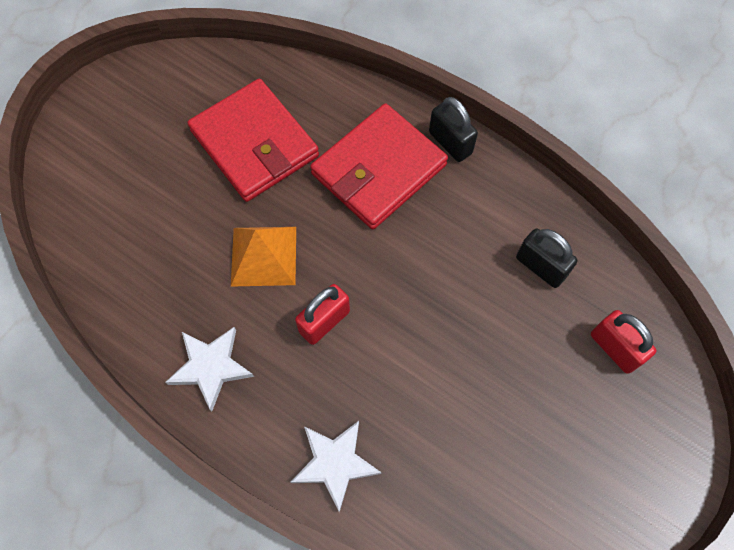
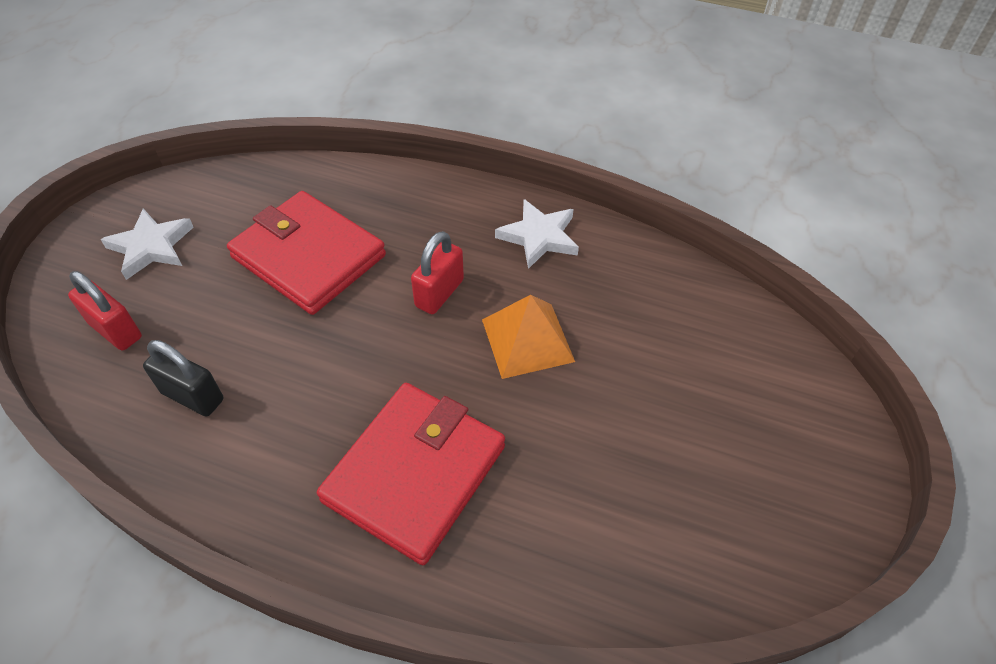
camera: 165 degrees right, 15 degrees down
(254, 143) = (596, 471): red wallet -> red wallet (309, 256)
(335, 463) = (400, 195): white star -> white star (151, 247)
(450, 143) = (317, 539): black padlock -> none

